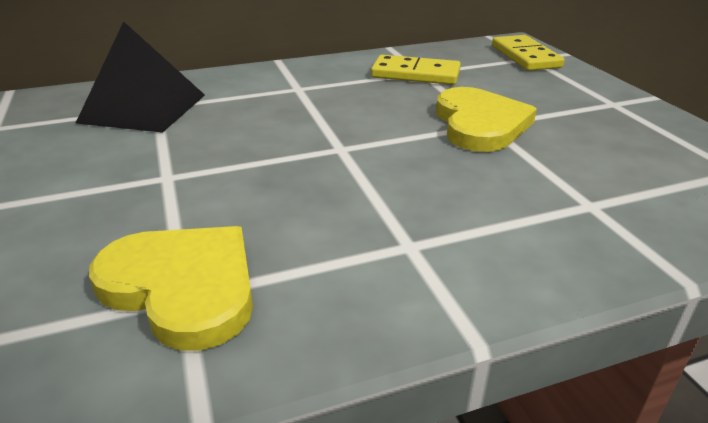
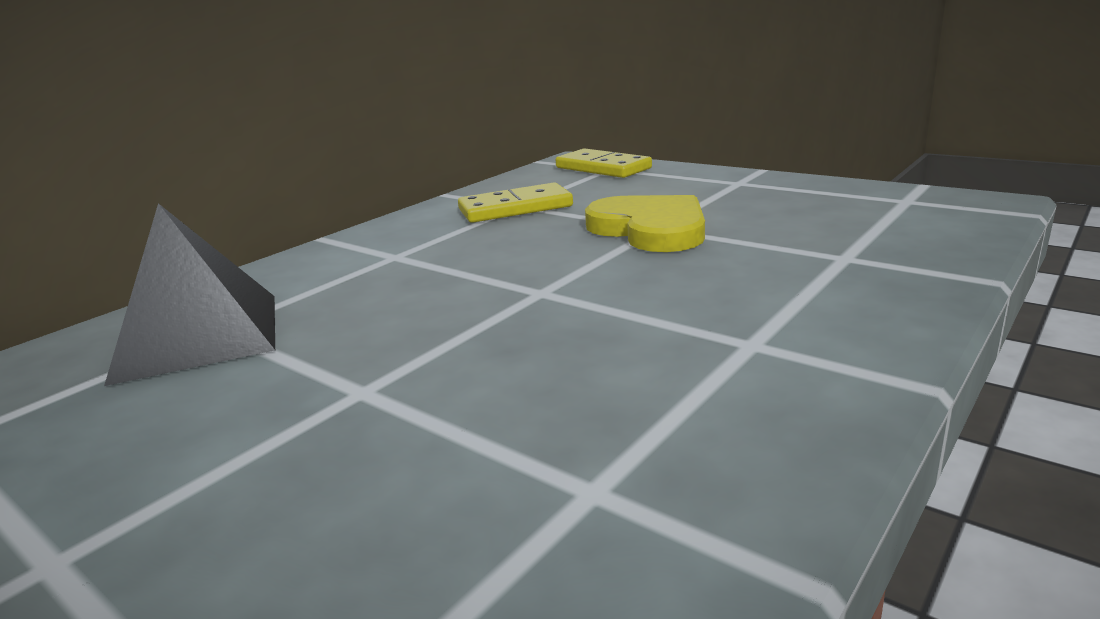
camera: 30 degrees left, 10 degrees down
(183, 287) = (577, 482): yellow heart -> none

